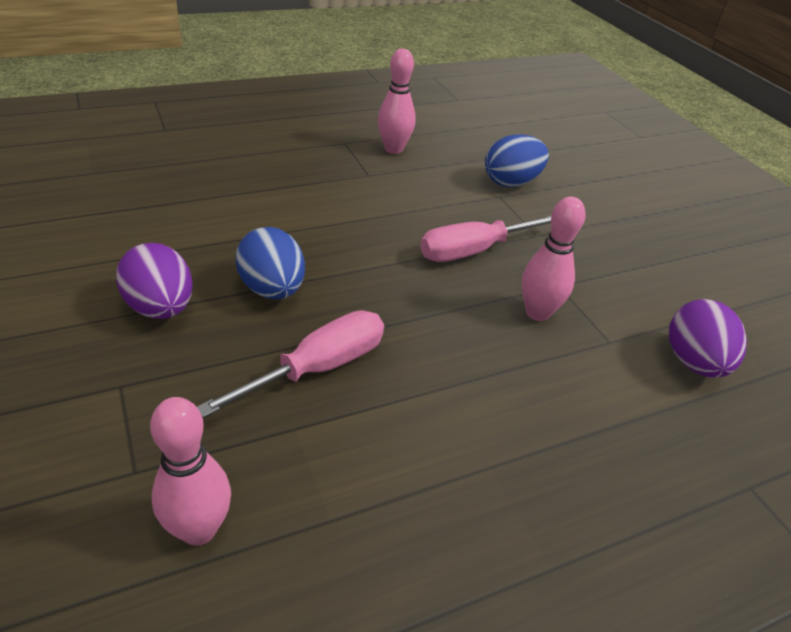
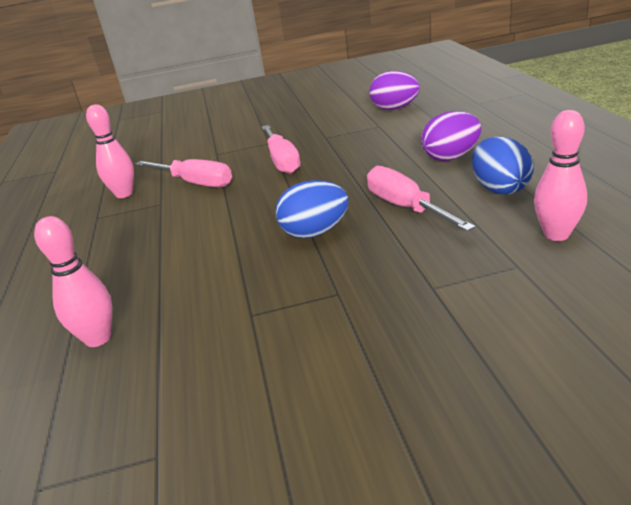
camera: 70 degrees left, 10 degrees down
(161, 308) = (333, 282): purple egg -> purple egg (451, 157)
(415, 190) = (194, 183): none -> pink screwdriver
(511, 182) = (200, 150): blue egg -> blue egg (499, 188)
(537, 313) = (351, 143): pink bowling pin -> pink bowling pin (98, 338)

